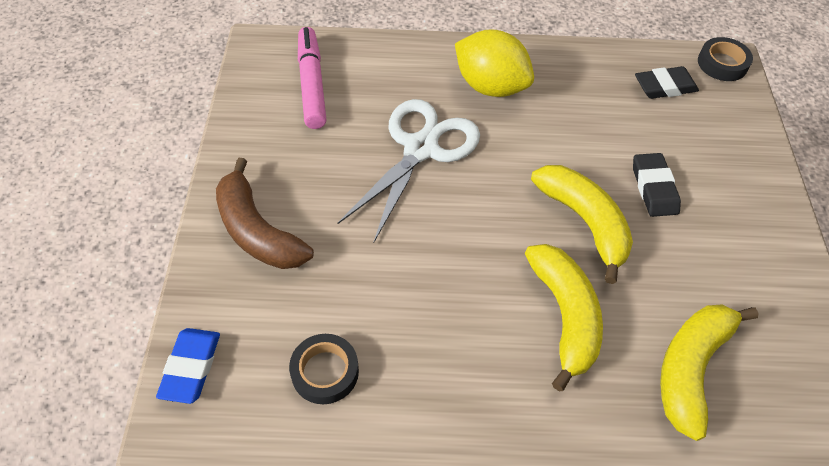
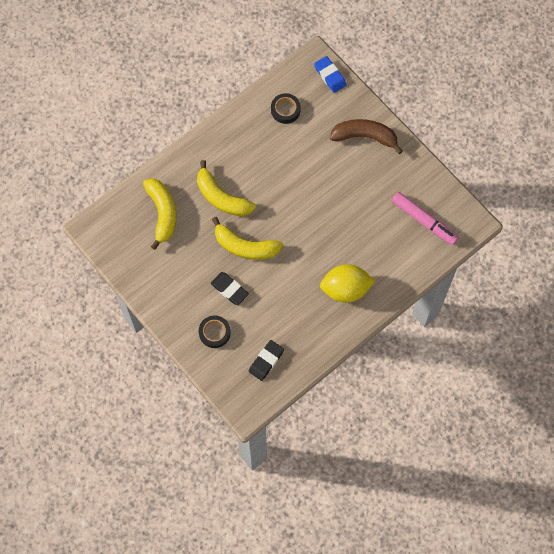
camera: 140 degrees right, 15 degrees up
(420, 149) = (342, 227): white scissors -> none
(722, 64) = (249, 404): black tape -> black tape (214, 333)

